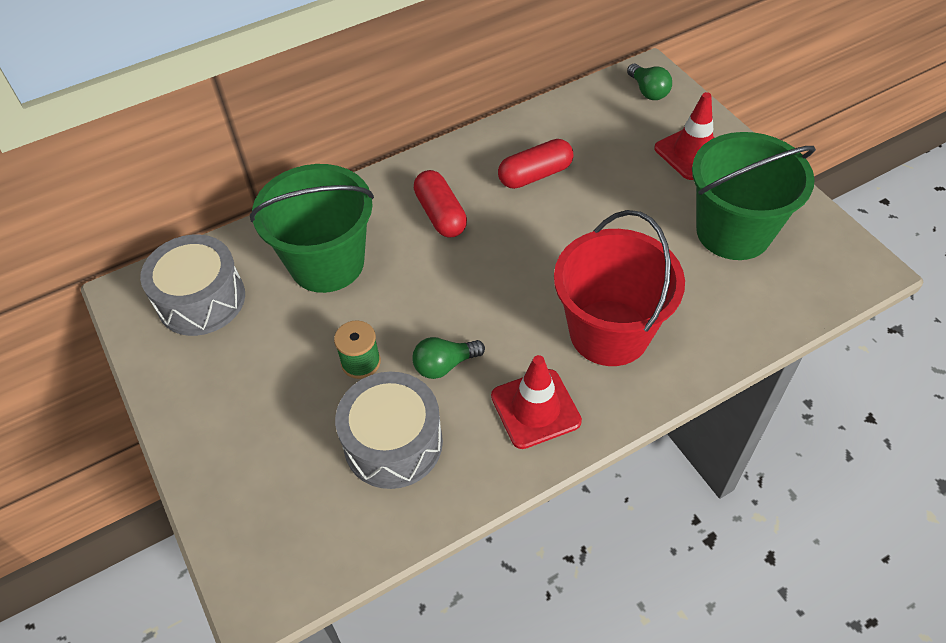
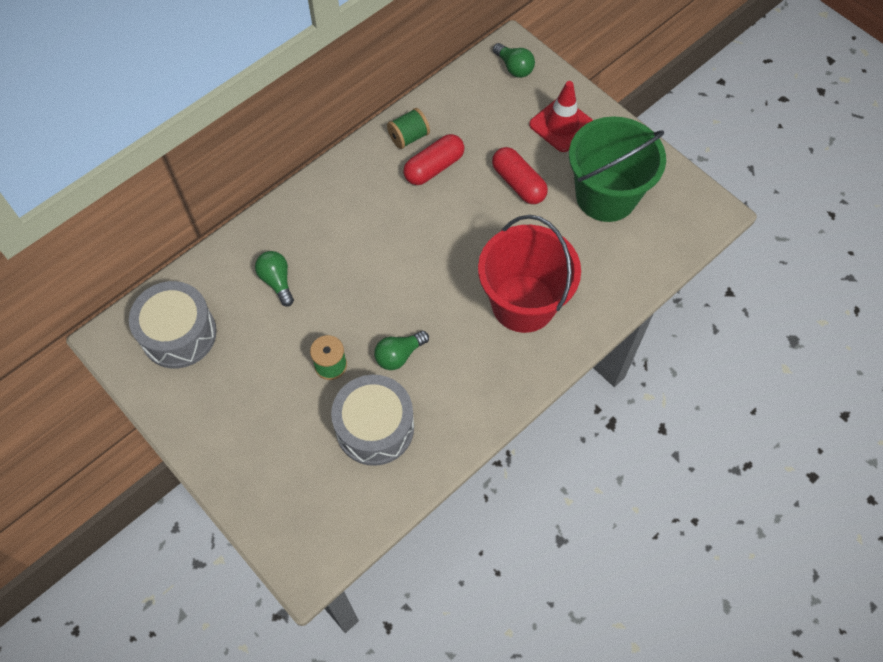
camera: 15 degrees left, 10 degrees up
(327, 263) = (277, 281): green bucket -> green light bulb
(440, 214) = (362, 219): red capsule -> red capsule (518, 183)
(514, 142) = (409, 137): none -> green spool
(535, 409) = (479, 378): red traffic cone -> none

